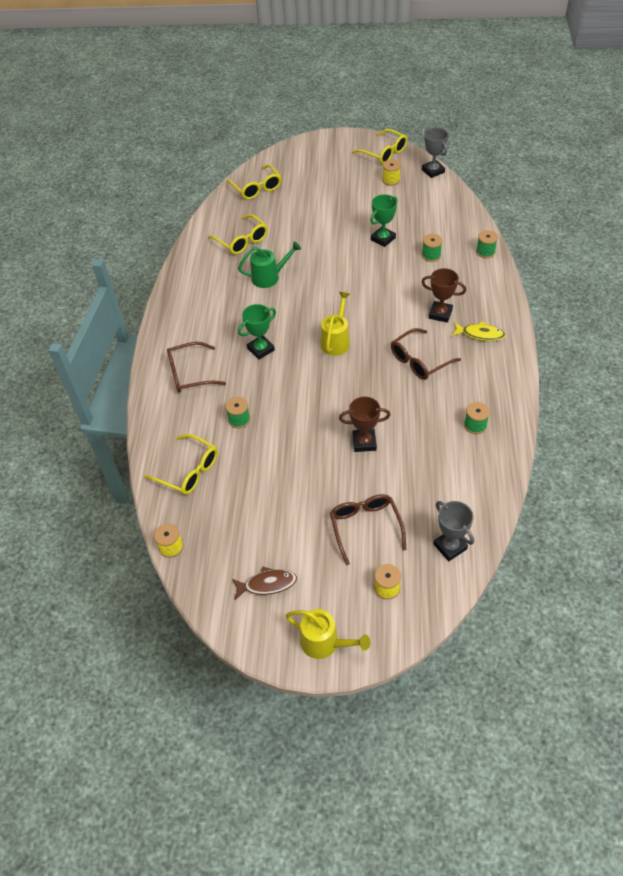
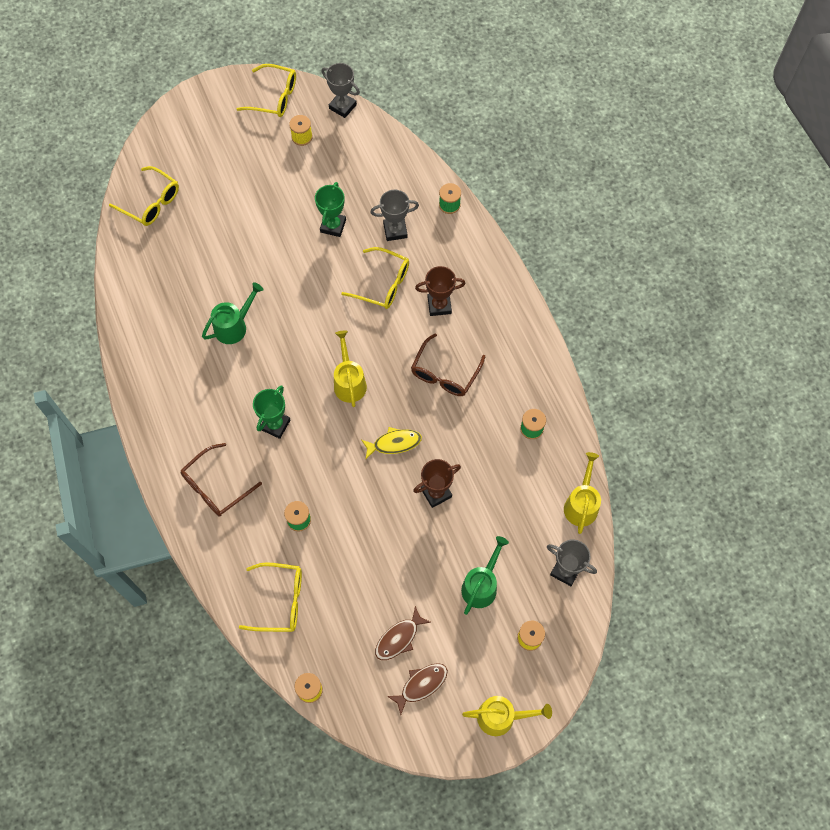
camera: 30 degrees left, 15 degrees up
(242, 241) = (175, 286): yellow glasses -> yellow glasses (383, 284)
(269, 539) = (399, 638): none -> brown fish
(365, 527) = (481, 585): brown glasses -> green watering can
(431, 255) = (395, 230): green spool -> grey trophy
(480, 334) = (490, 316): yellow fish -> yellow fish (394, 443)
(492, 499) = (581, 504): none -> yellow watering can

